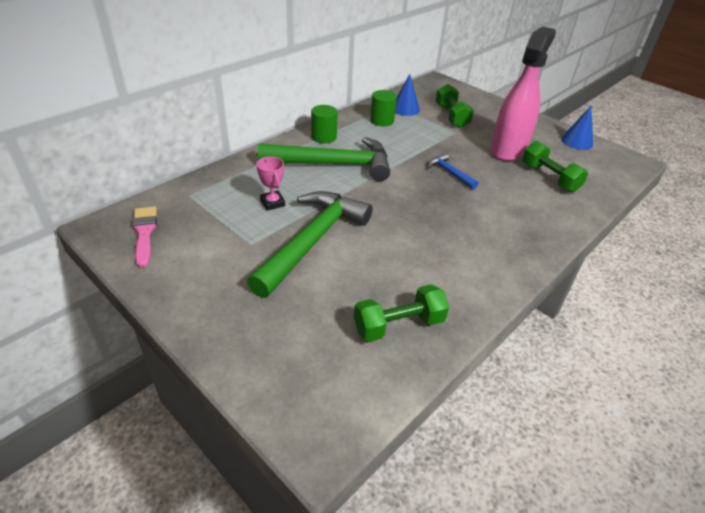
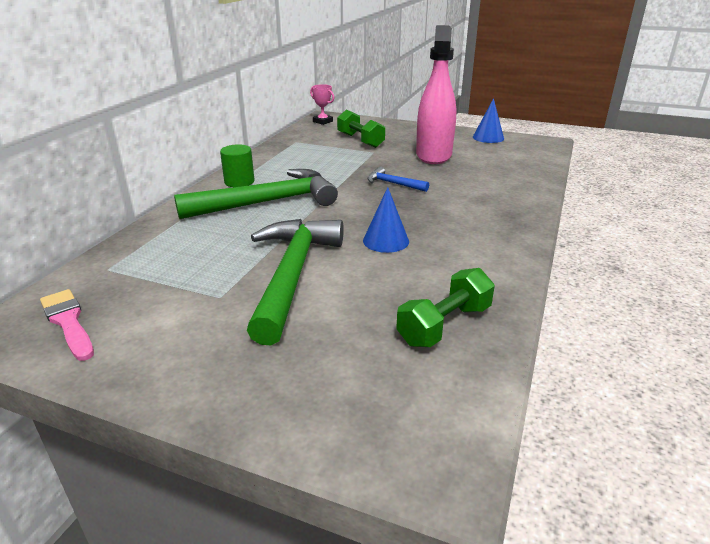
camera: 20 degrees left, 10 degrees down
(272, 203) = (220, 251): pink trophy -> pink trophy (322, 121)
(382, 121) = (293, 157): green cylinder -> none
(405, 109) = (309, 143): blue cone -> blue cone (386, 241)
(549, 178) = (487, 168): green dumbbell -> none

